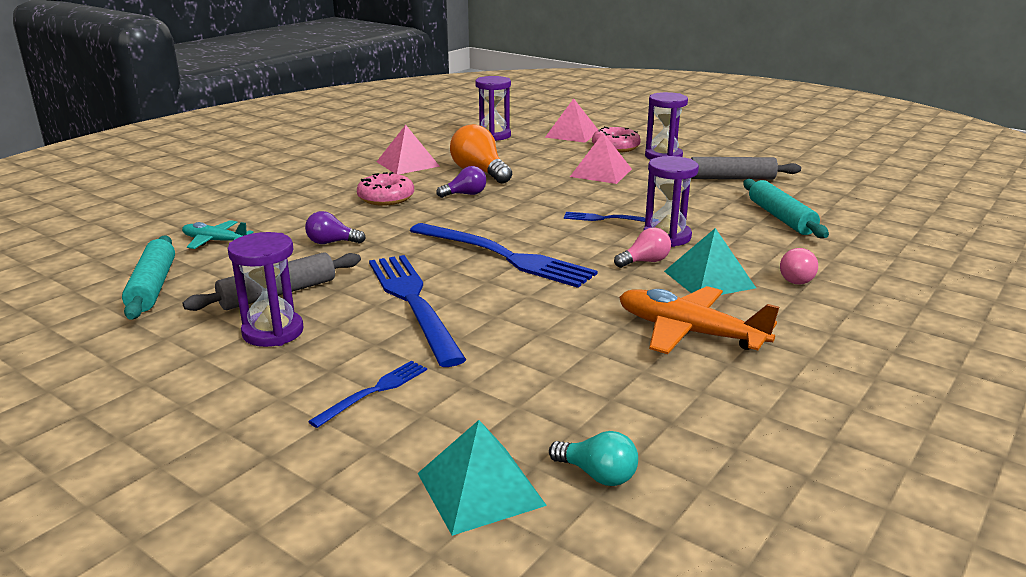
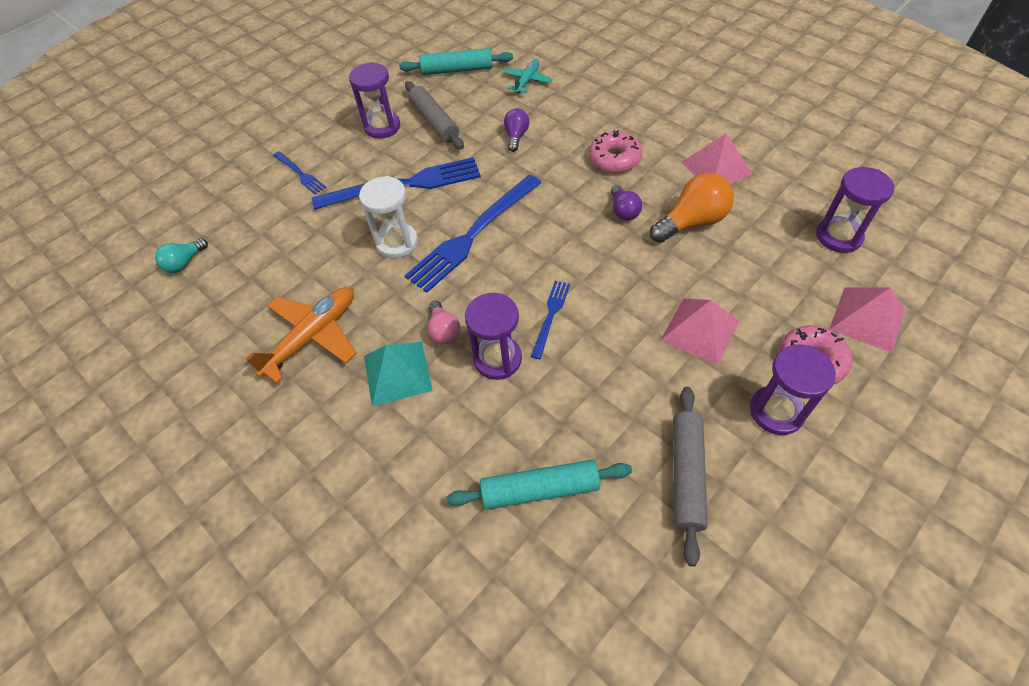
camera: 100 degrees right, 30 degrees up
(480, 488) = (198, 217): turquoise pyramid -> none
(522, 297) = (397, 243): none -> white hourglass
(796, 278) = (381, 448): pink light bulb -> none

